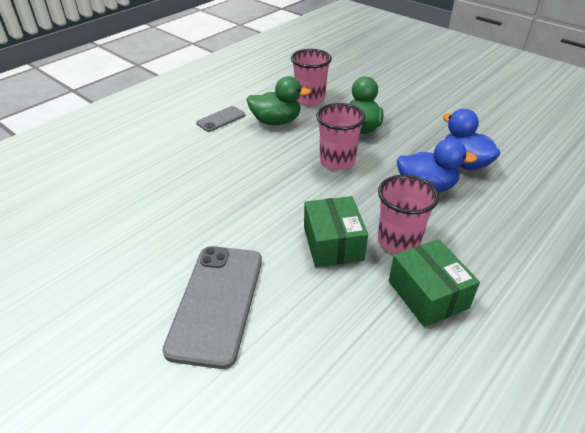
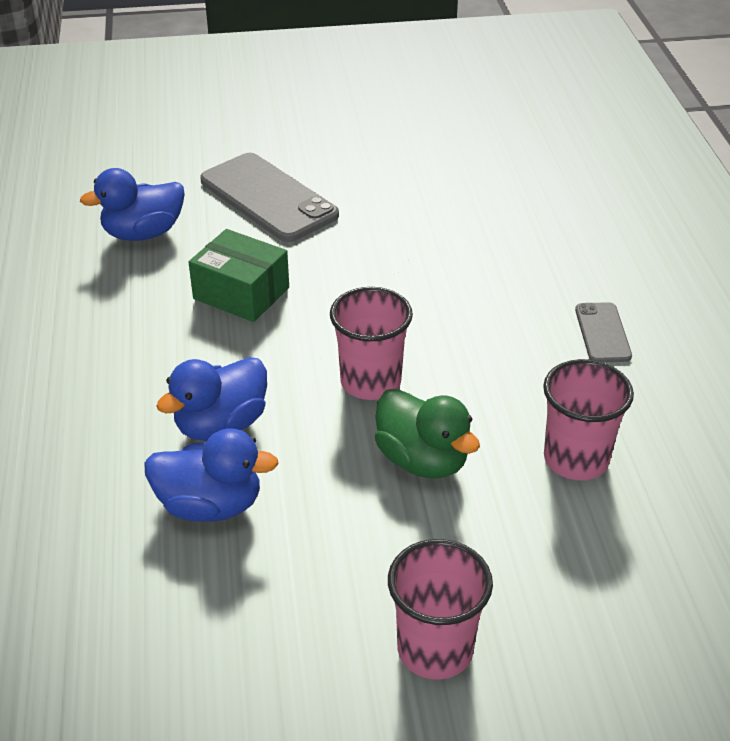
camera: 130 degrees right, 0 degrees up
(276, 121) = (539, 382): green duck -> none
(336, 344) = (143, 233): none -> blue duck
(398, 241) = (181, 337): pink cup -> pink cup (435, 649)
(428, 294) = (104, 310): green box -> none

